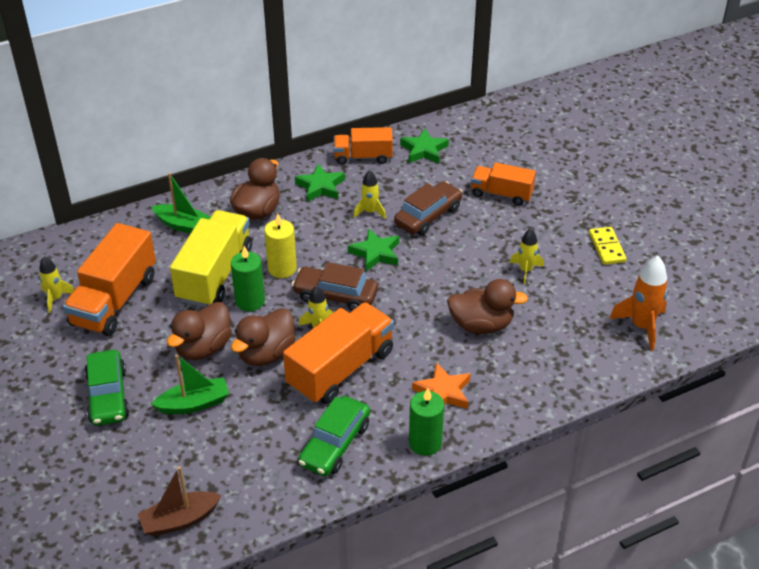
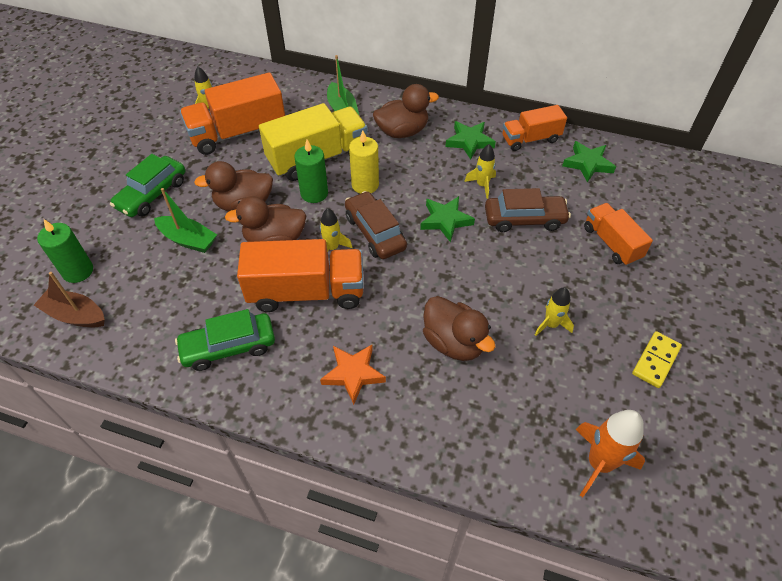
camera: 45 degrees right, 10 degrees up
(363, 157) = (530, 139): orange truck -> orange truck turned 60 degrees counterclockwise
(425, 443) = (287, 404): green candle -> green candle (78, 271)

